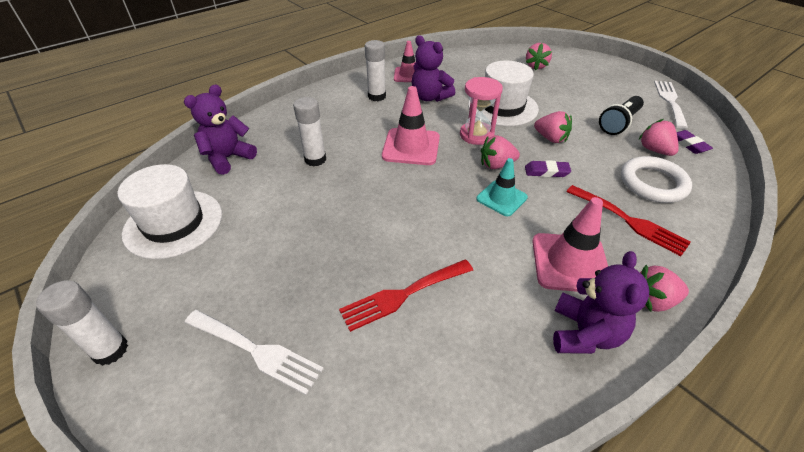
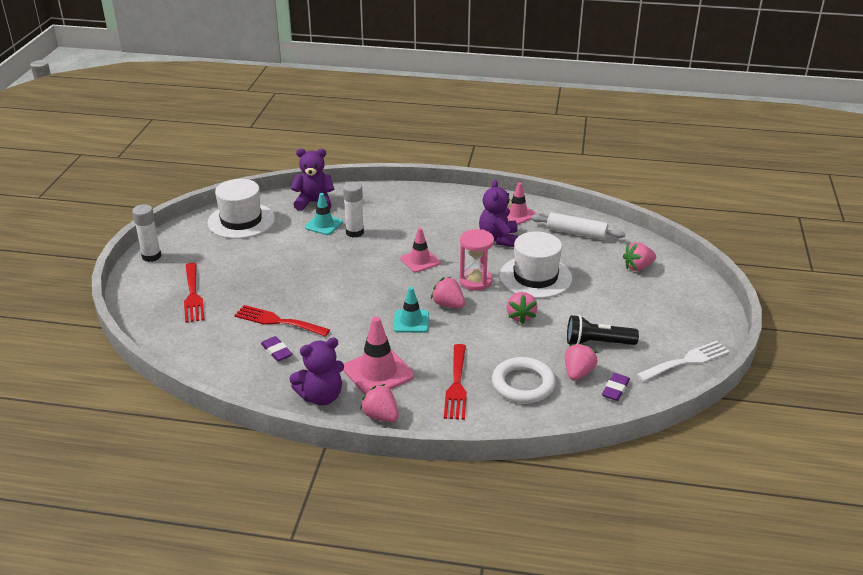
camera: 50 degrees right, 10 degrees down
(257, 351) = (193, 295): white fork -> red fork
(274, 171) = (323, 225): none -> turquoise traffic cone
(377, 96) = (464, 216): white glue stick -> none
(411, 147) = (420, 261): pink traffic cone -> pink traffic cone, size x0.65
(465, 66) = (576, 233): none -> white rolling pin
(546, 172) = (470, 329): purple eraser -> purple eraser (276, 351)

